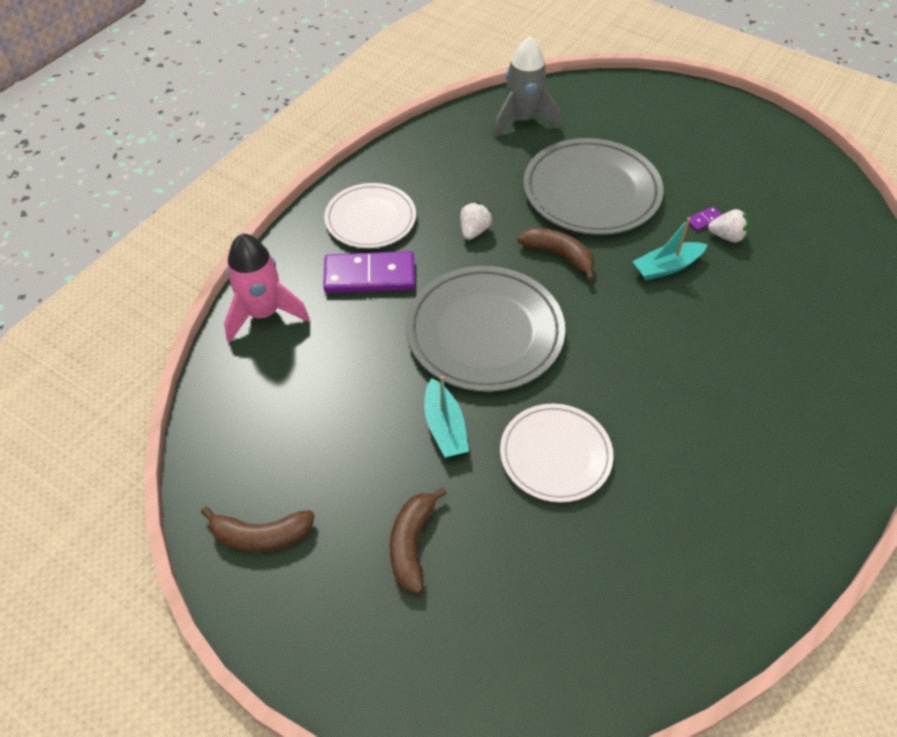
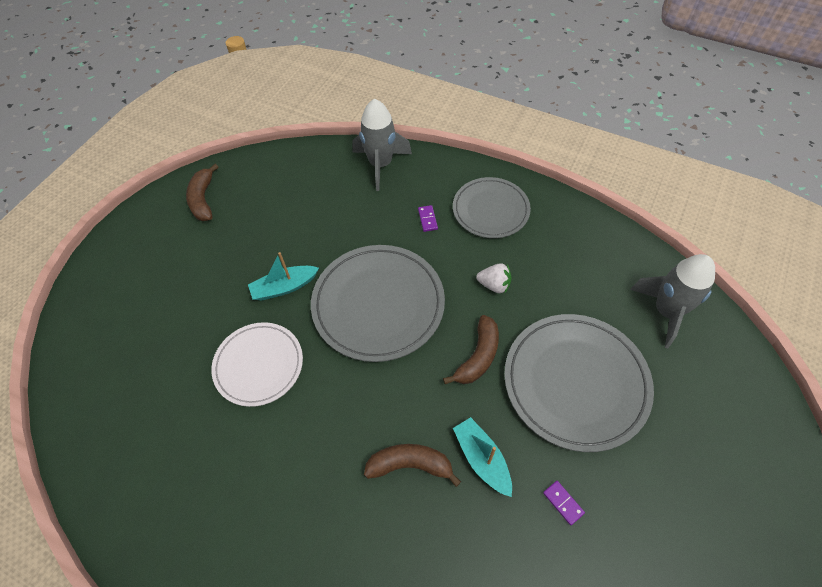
camera: 85 degrees right, 5 degrees up
(264, 313) = (380, 164): pink rocket -> grey rocket
(370, 219) = (490, 210): white plate -> grey plate
(370, 276) = (427, 219): purple domino -> purple domino, size x0.41
(412, 544) = (190, 279): brown banana -> brown banana (410, 465)
(726, 236) = (542, 528): white strawberry -> none

